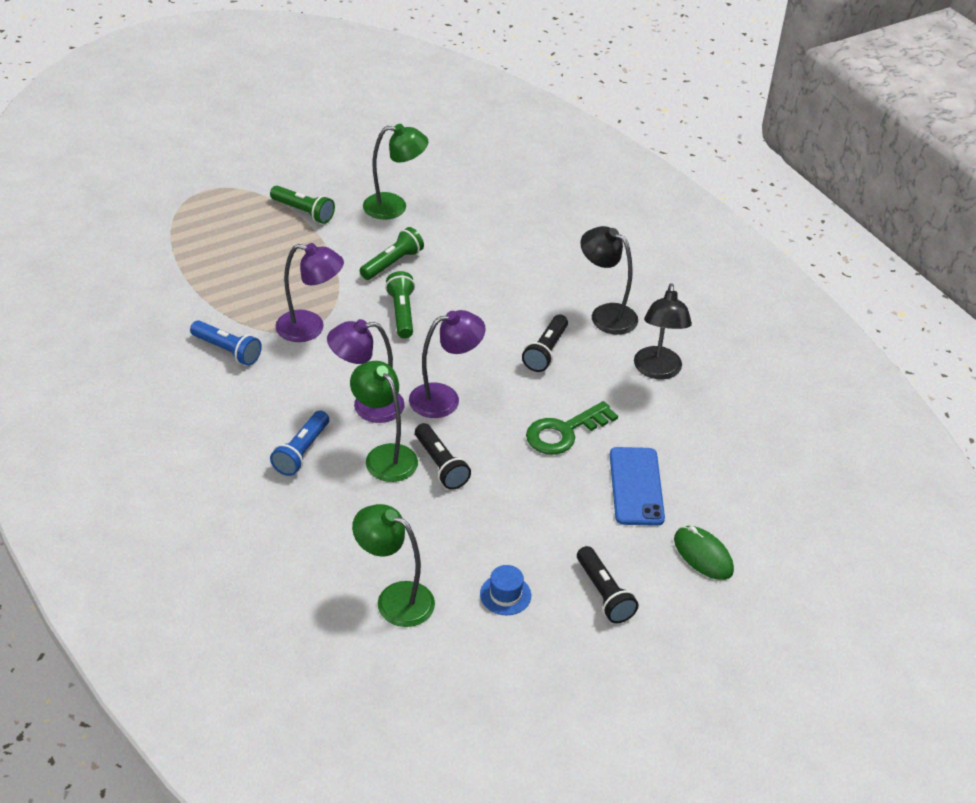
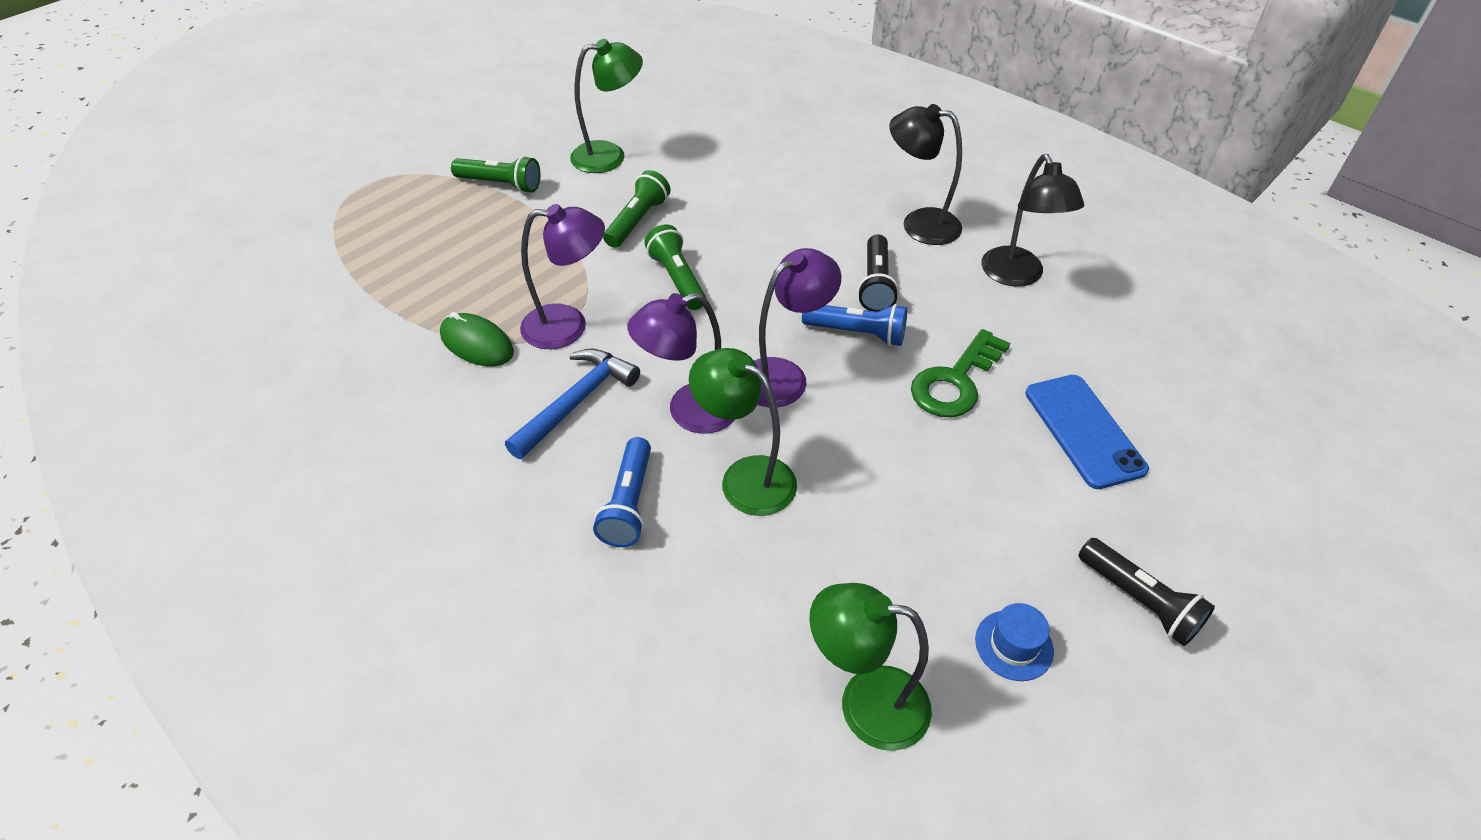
camera: 15 degrees left, 5 degrees up
(227, 351) = (467, 383): blue flashlight -> blue flashlight (857, 333)
(294, 380) = (576, 402): none -> blue hammer
(440, 465) = (825, 470): black flashlight -> none
(703, 555) = (1222, 503): green mouse -> green mouse (477, 344)

